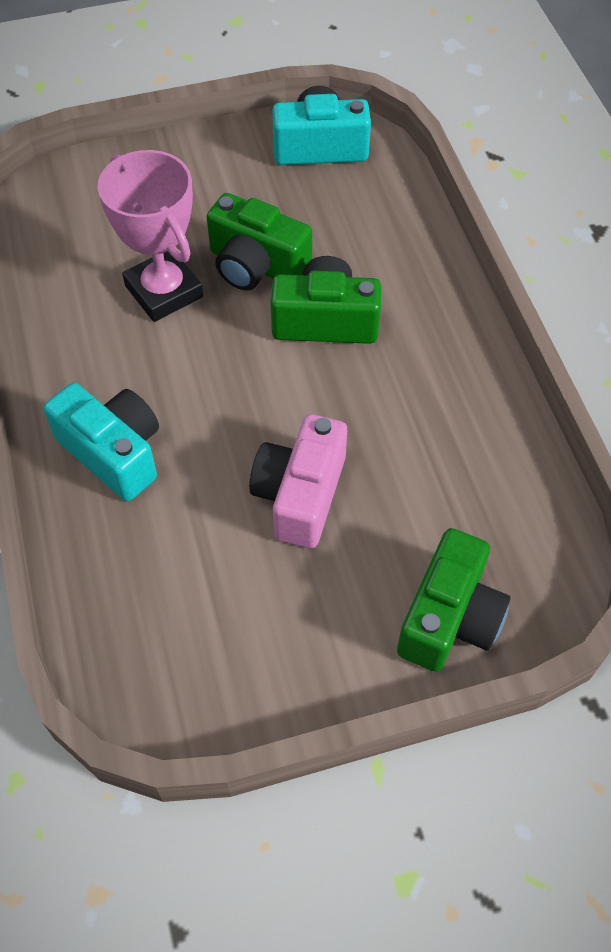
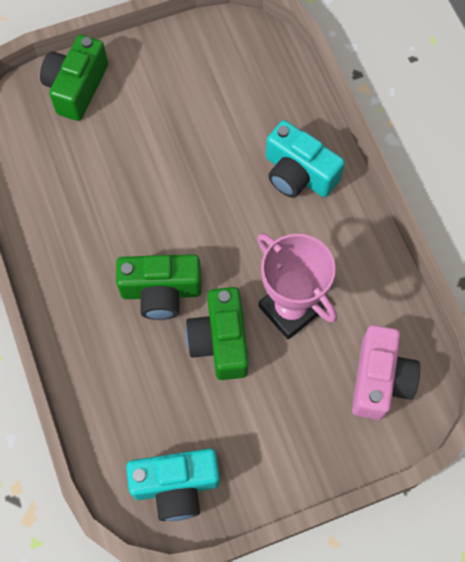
camera: 175 degrees right, 10 degrees up
(256, 265) = (220, 341): green camera -> green camera turned 120 degrees counterclockwise
(300, 494) = (170, 154): pink camera -> pink camera (379, 379)

